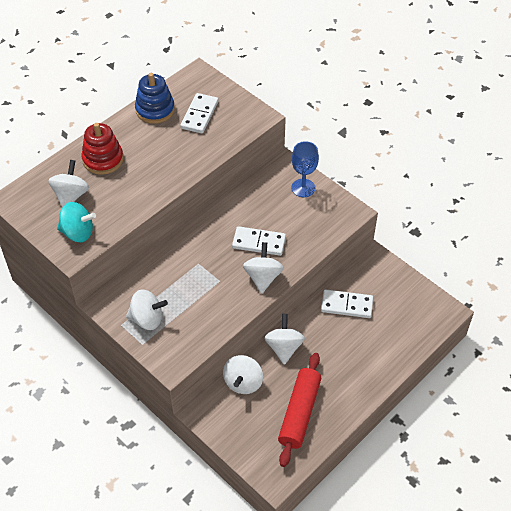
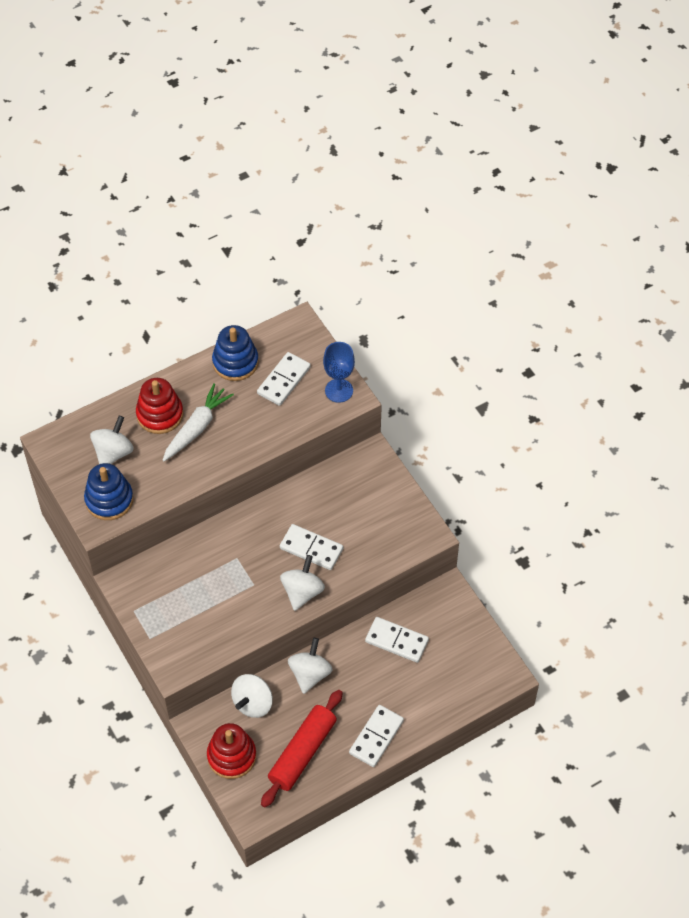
camera: 15 degrees right, 5 degrees up
(78, 233) = (109, 500): turquoise spinning top -> blue stacking toy
(138, 163) = (197, 427): none -> white carrot
(147, 319) = (163, 611): white spinning top -> none
(239, 431) = (231, 756): none -> red stacking toy
(303, 188) = (384, 491): blue goblet -> blue goblet (339, 390)
(358, 385) = (376, 737): none -> white domino

